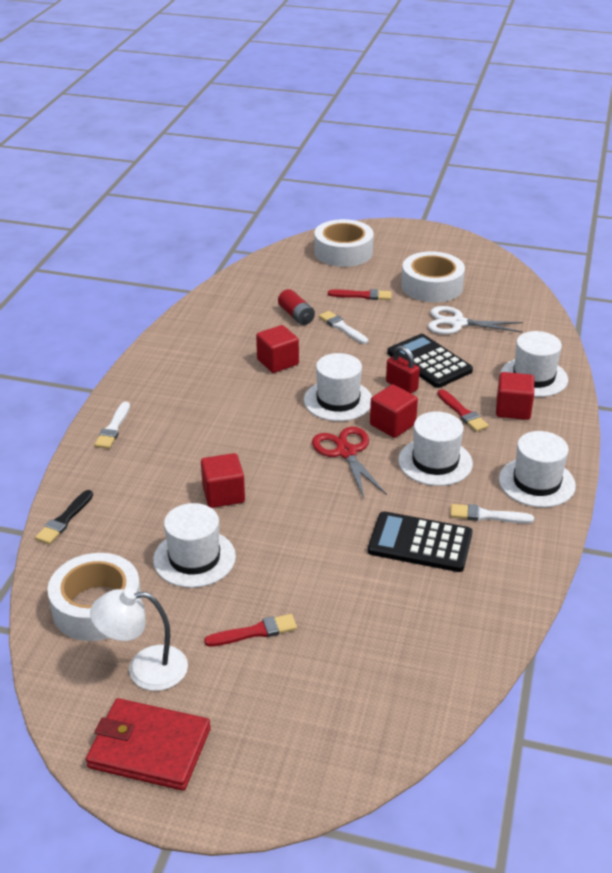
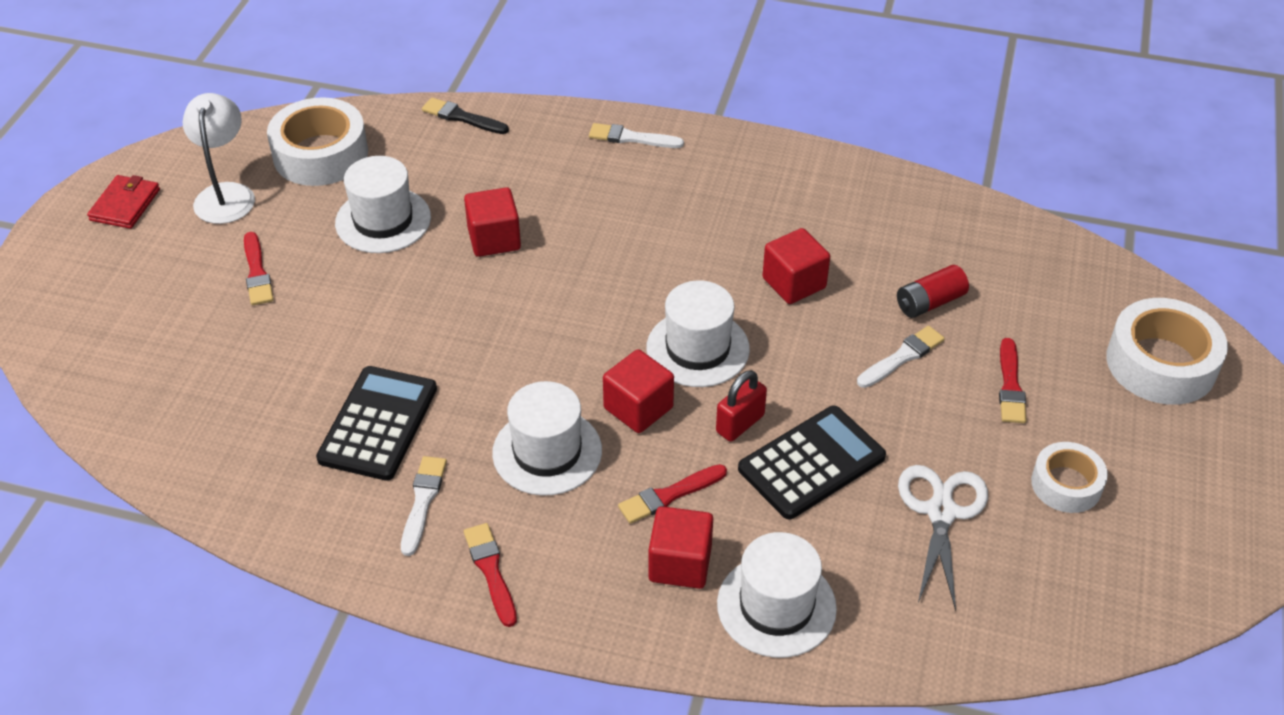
camera: 90 degrees right, 10 degrees up
(149, 748) = (125, 205): red wallet -> red wallet, size x0.62
(346, 452) = (574, 355): red scissors -> none
(432, 286) = (1066, 484): white tape -> white tape, size x0.60
(536, 482) = (491, 571): white hat -> red brush

